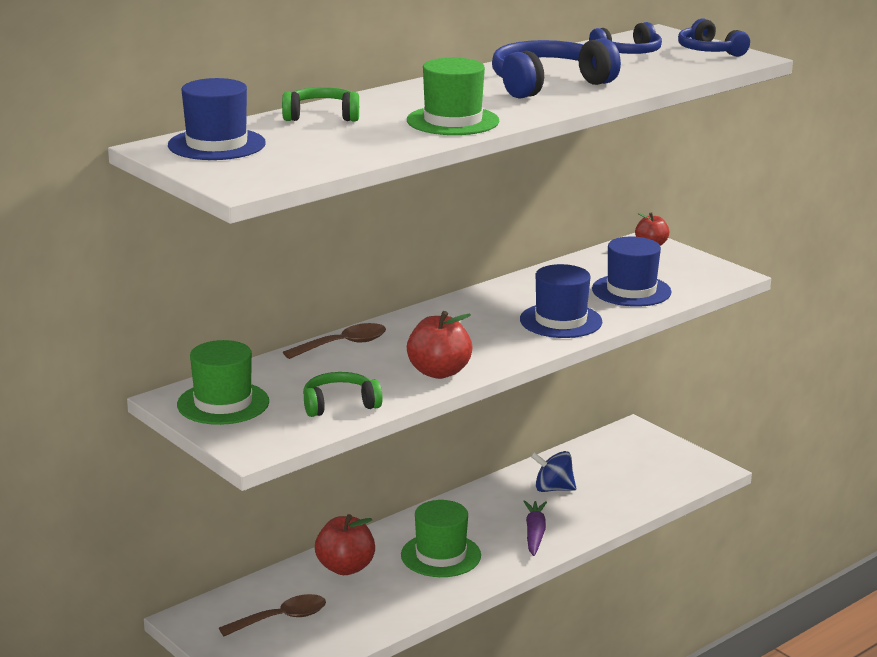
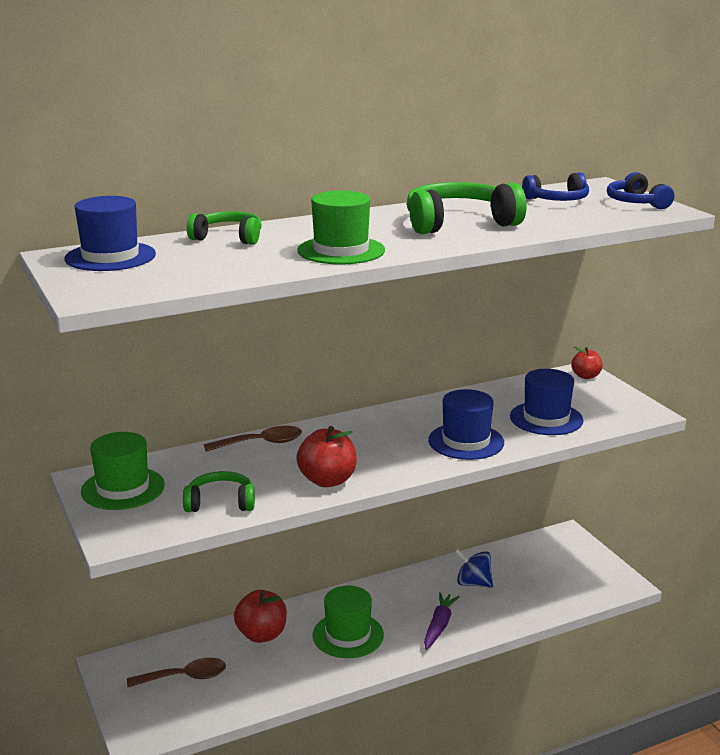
camera: 15 degrees right, 0 degrees up
(548, 84) = (459, 223): blue headphones -> green headphones

